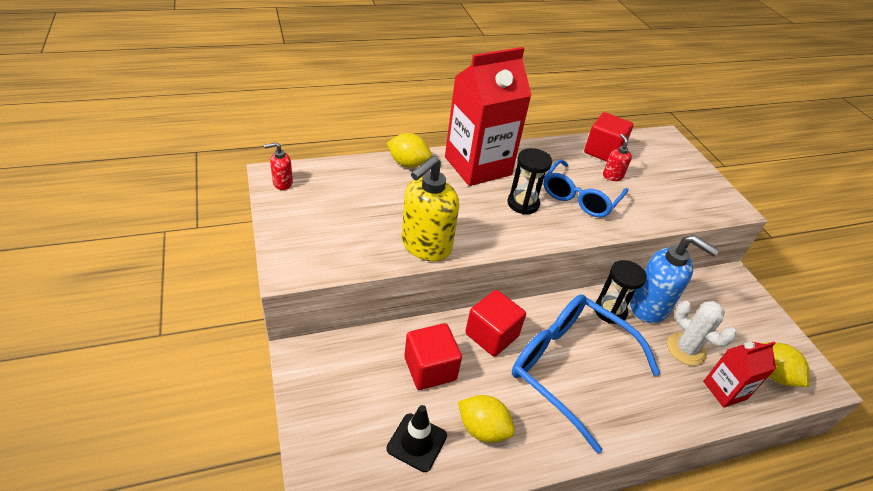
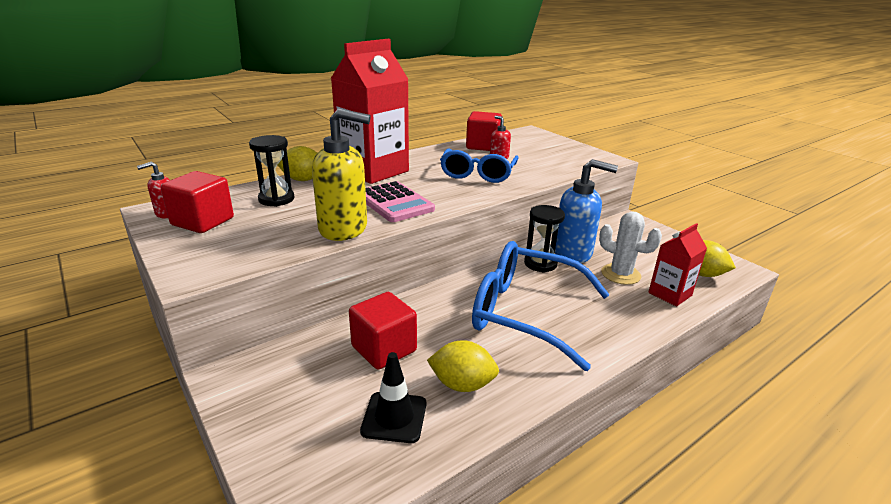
camera: 15 degrees left, 15 degrees down
(425, 246) = (344, 229): yellow soap dispenser -> yellow soap dispenser turned 105 degrees counterclockwise
(482, 221) = (394, 203): none -> pink calculator
(491, 335) = (437, 306): red cube -> red cube (203, 221)
(523, 204) = (428, 186): black hourglass -> black hourglass (276, 199)

